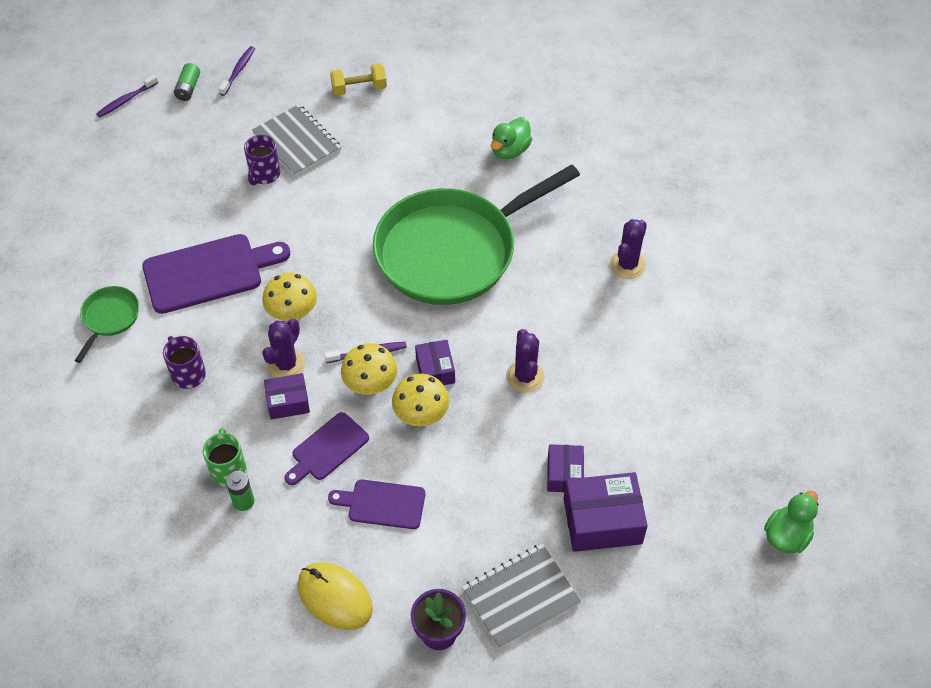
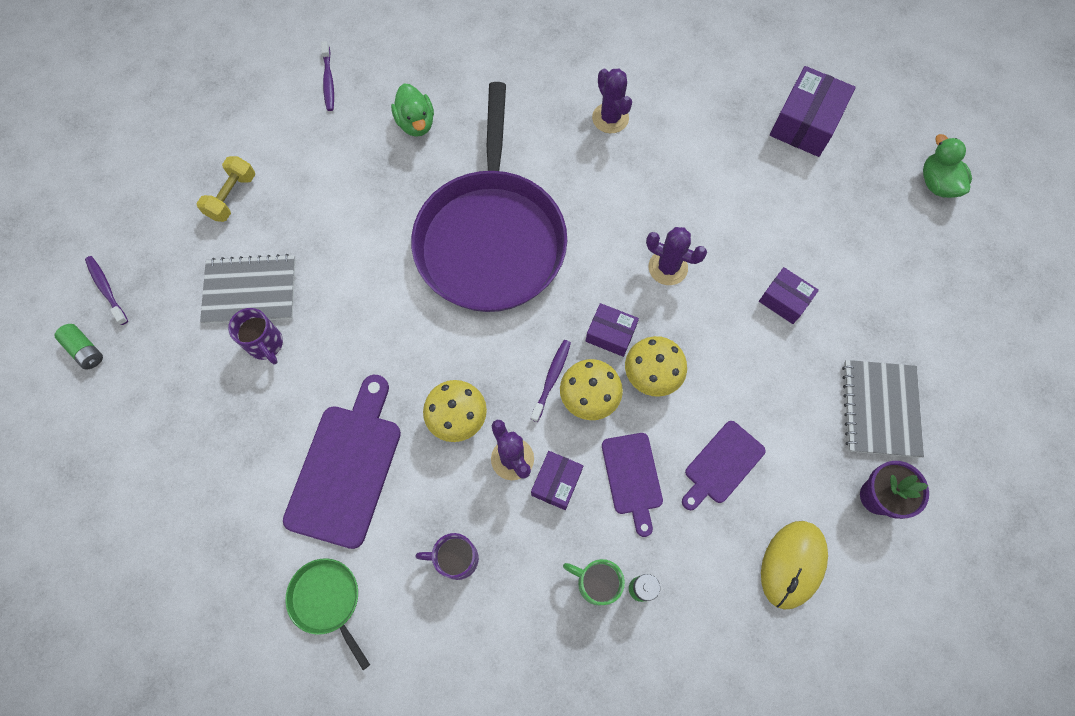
camera: 55 degrees left, 15 degrees up
(126, 100) = (44, 421): purple toothbrush -> purple toothbrush (328, 80)
(335, 597) = (792, 564): yellow mouse -> yellow mouse turned 45 degrees counterclockwise
(452, 251) = (491, 239): green pan -> purple pan
(602, 521) = (846, 301): purple box -> purple box (805, 123)

